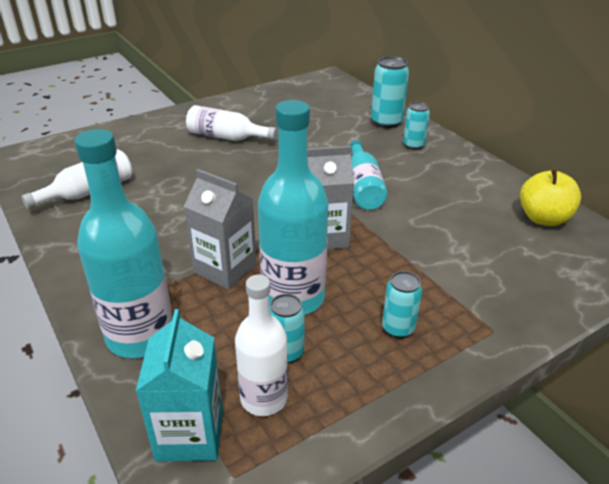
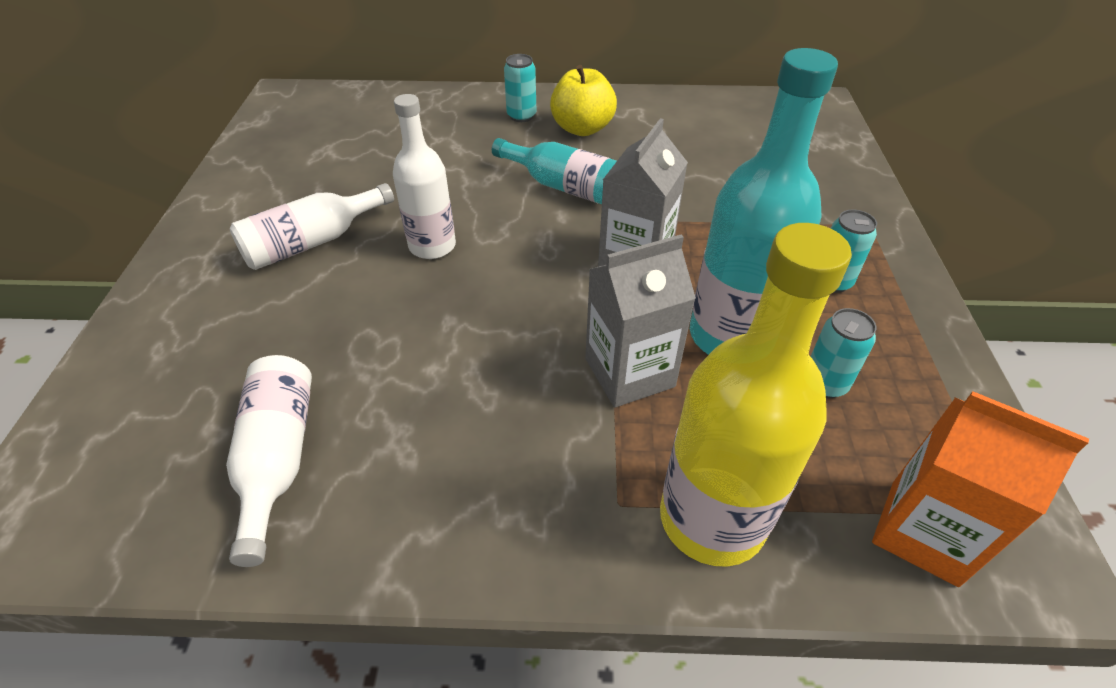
camera: 55 degrees left, 10 degrees up
(140, 336) = (712, 518): turquoise bottle -> yellow bottle
(190, 434) = (924, 532): turquoise carton -> orange carton
(264, 398) = (891, 436): white bottle -> white bottle (432, 246)
(386, 122) = (451, 109): turquoise can -> none
(543, 218) = (727, 114): yellow apple -> yellow apple (582, 128)

